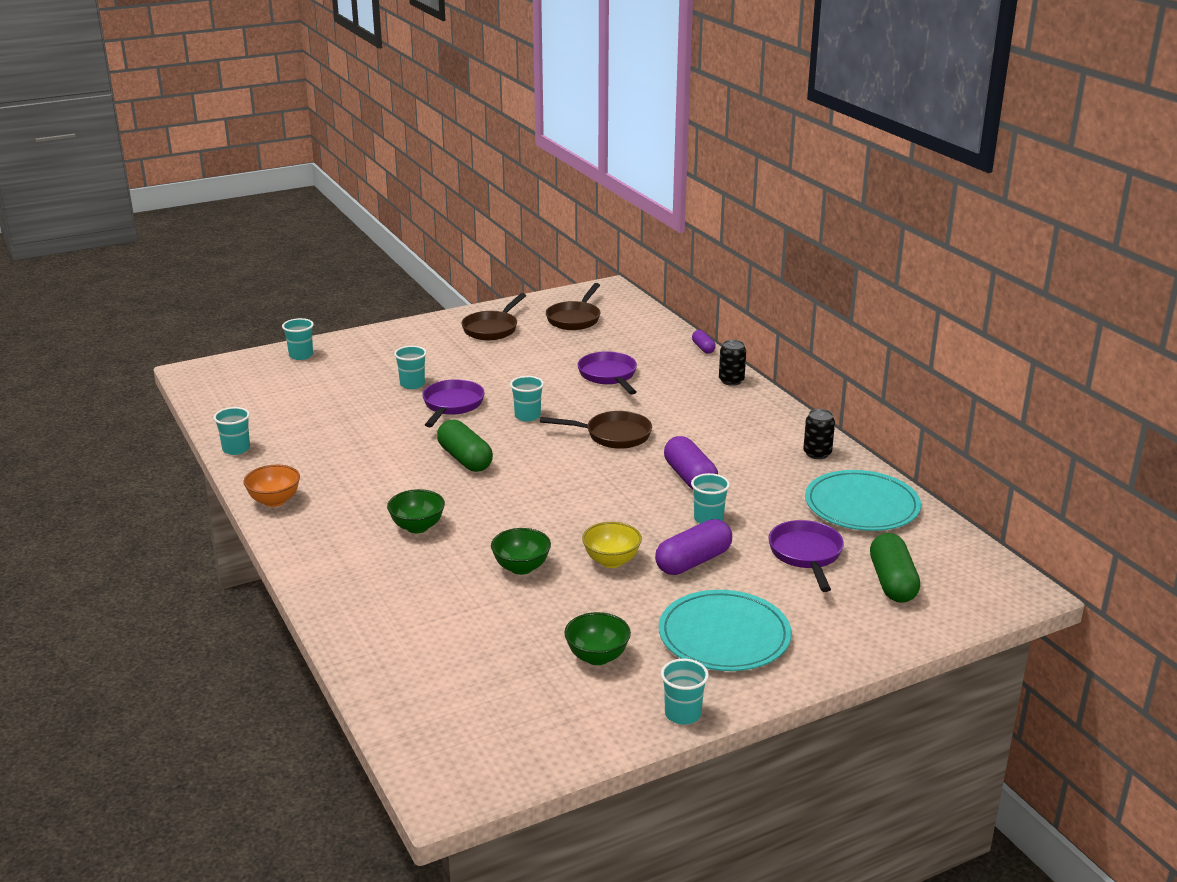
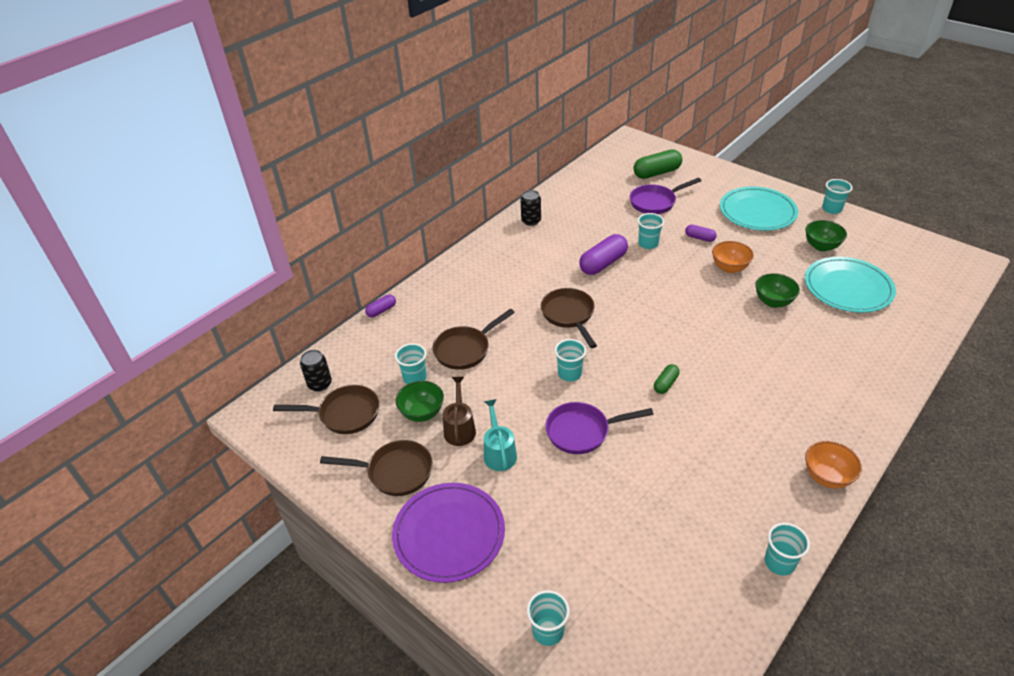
camera: 110 degrees left, 15 degrees up
(412, 384) = (558, 482): turquoise cup -> turquoise cup (414, 378)
(414, 338) = (449, 534): none -> purple plate
(417, 527) = (778, 370): green bowl -> green bowl (422, 413)
(465, 459) = (665, 384): green capsule -> green capsule, size x0.53
(468, 368) = (499, 452): none -> turquoise watering can
(512, 358) = (459, 428): none -> brown watering can
(609, 376) = (465, 349): purple pan -> brown pan
(611, 561) = (729, 268): yellow bowl -> orange bowl
(693, 562) = (700, 238): purple capsule -> purple capsule, size x0.53
(731, 381) = (439, 281): black can -> black can (320, 384)
(862, 505) = (584, 194): turquoise plate -> turquoise plate (848, 287)

